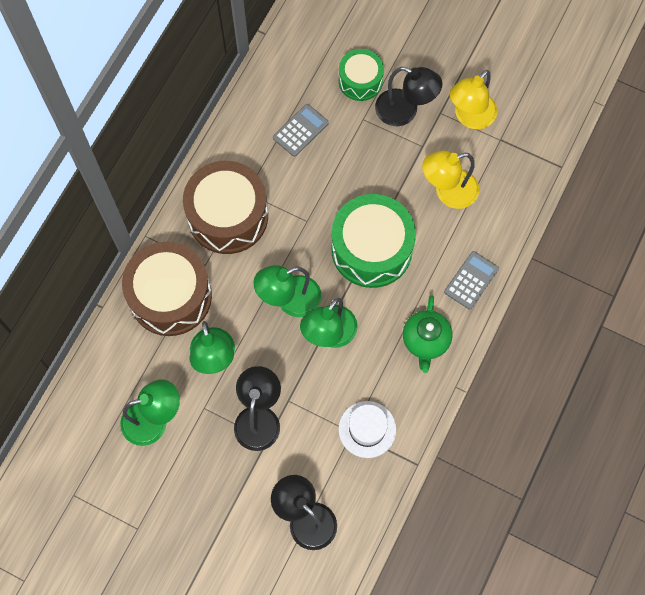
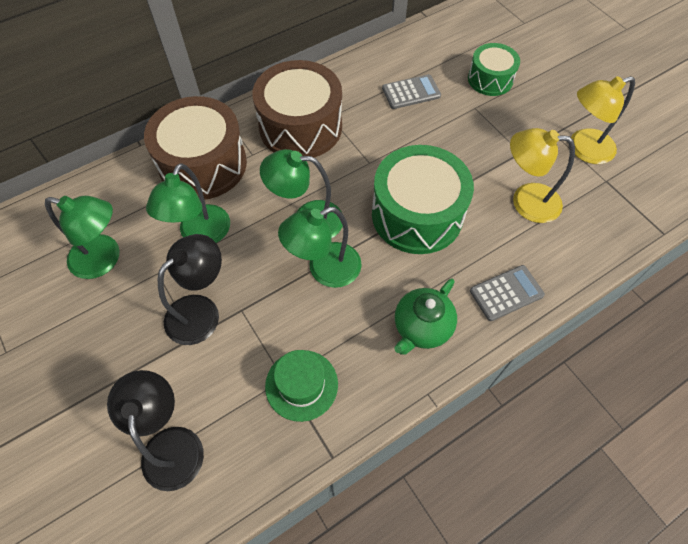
camera: 30 degrees right, 10 degrees down
(367, 429) = (301, 385): white hat -> green hat
(405, 111) = (519, 118): black lamp -> none

